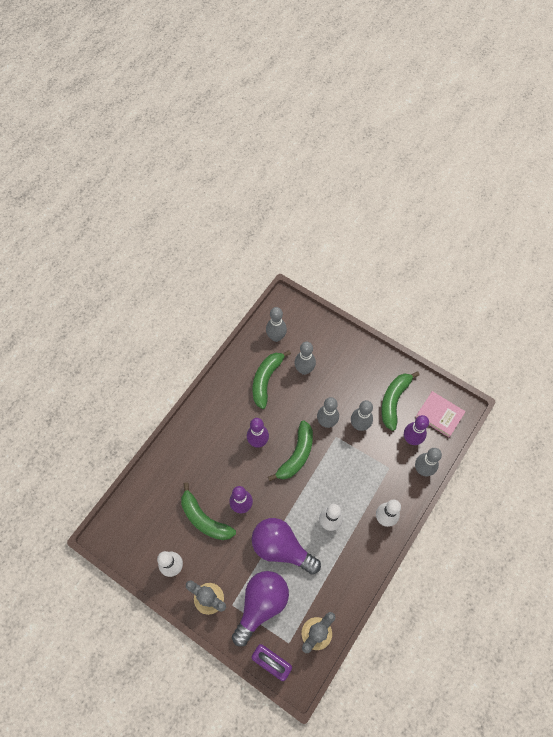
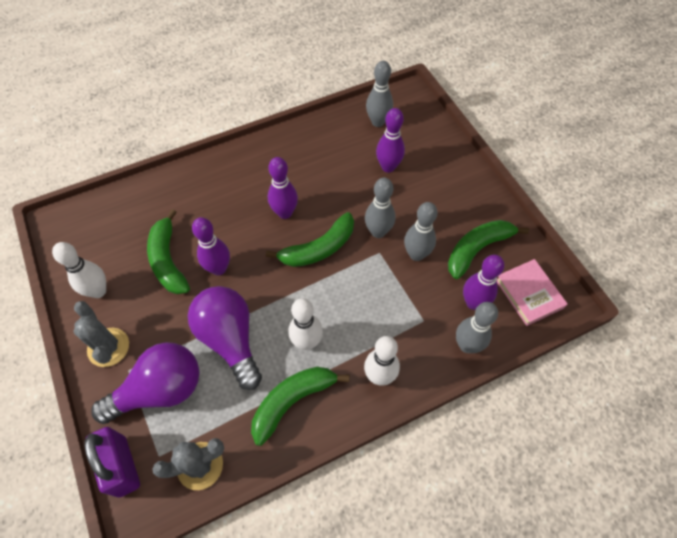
camera: 30 degrees right, 5 degrees down
(266, 380) = (337, 157): green banana -> green banana (292, 401)
(304, 370) = (388, 167): grey bowling pin -> purple bowling pin

